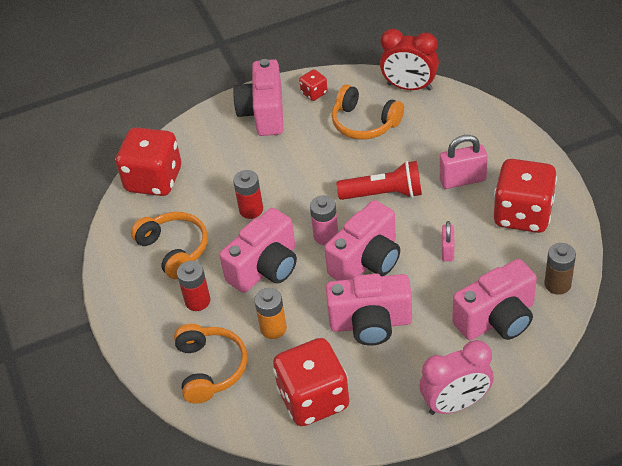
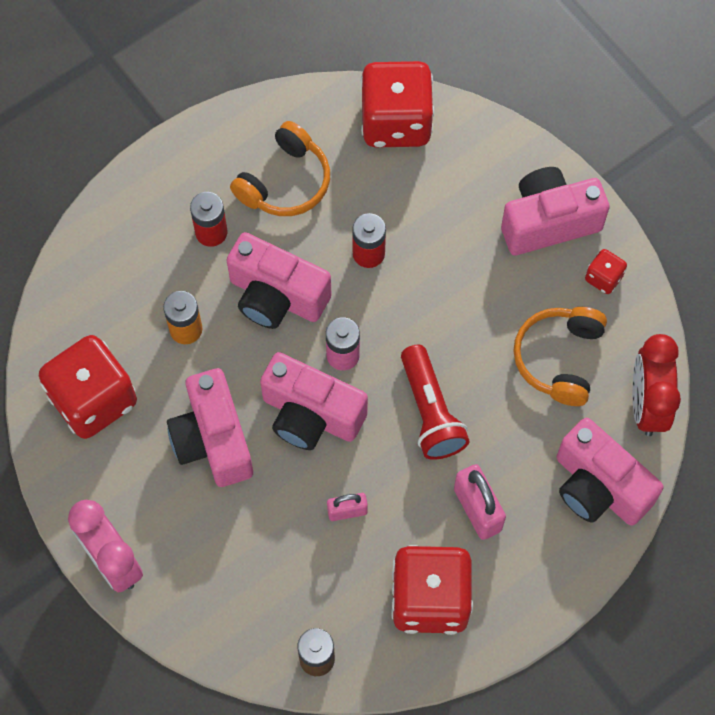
camera: 70 degrees right, 20 degrees up
(210, 368) = (116, 275): orange headphones -> none
(497, 319) = (247, 590): pink camera -> pink camera (598, 487)

